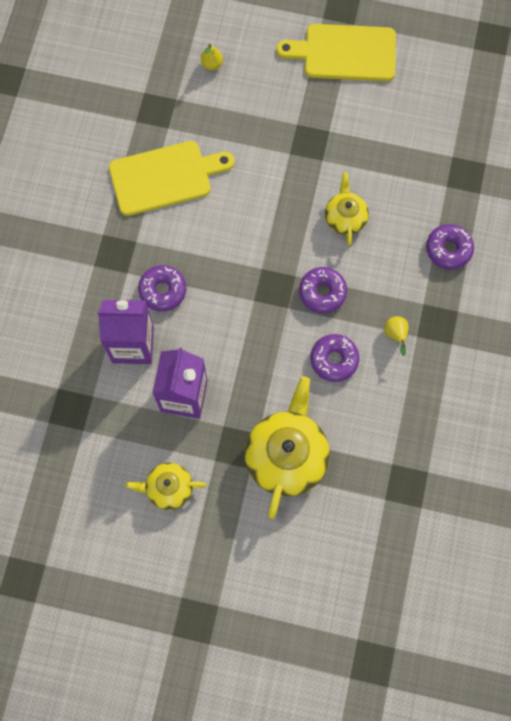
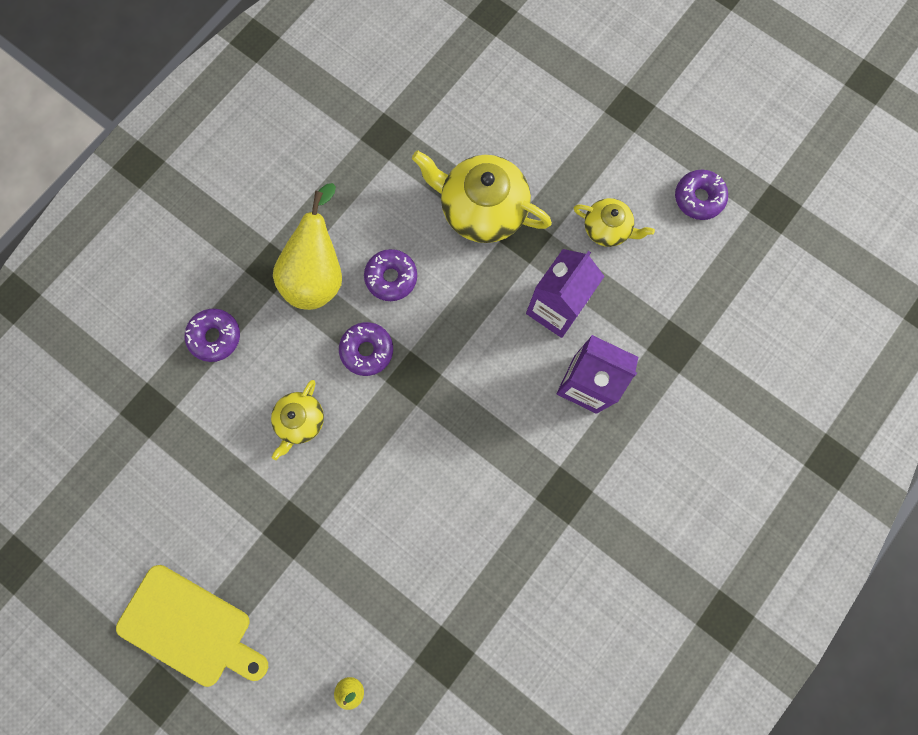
camera: 155 degrees left, 5 degrees up
(163, 290) = (530, 428): purple donut -> purple donut (698, 198)
(165, 177) = (471, 562): yellow cutting board -> none
(287, 455) = (482, 209): yellow teapot -> yellow teapot turned 75 degrees clockwise
(395, 335) = (318, 274): yellow pear -> yellow pear, size x2.47

